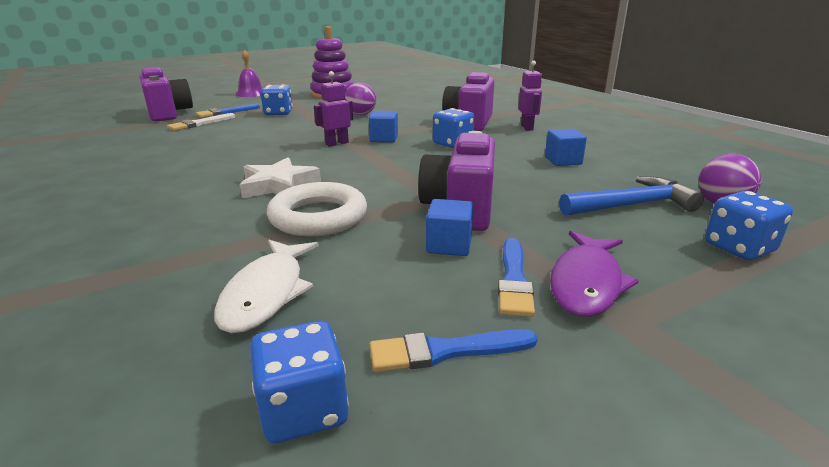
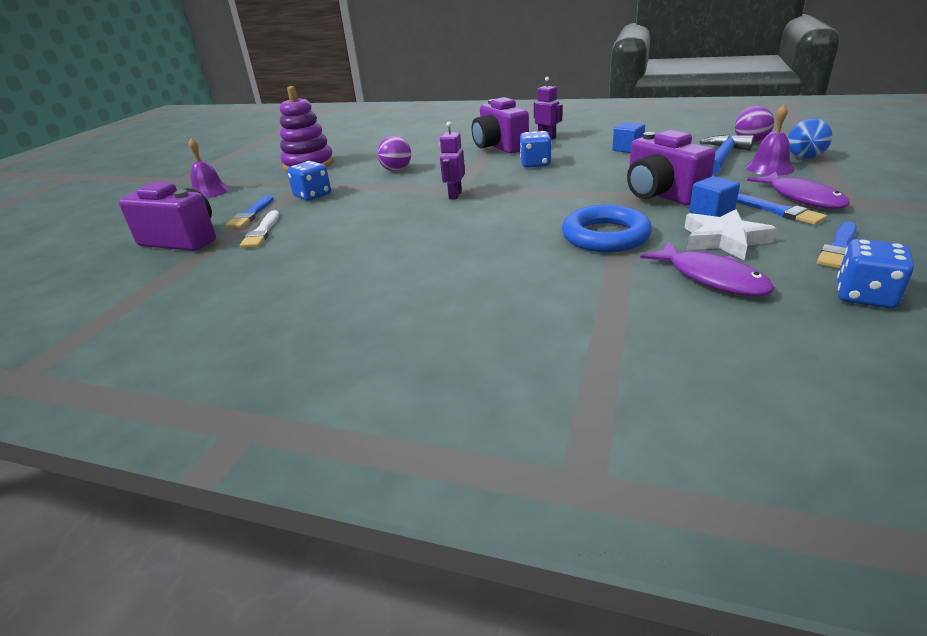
camera: 40 degrees left, 5 degrees up
(266, 293) = (711, 278): white fish -> purple fish
(279, 185) = (514, 235): white star -> white star (723, 240)
(318, 217) = (605, 236): white ring -> blue ring
(384, 139) = (478, 179): blue cube -> none
(653, 237) = (769, 168): none -> purple bell
(739, 248) = (804, 157): blue dice -> blue ball

